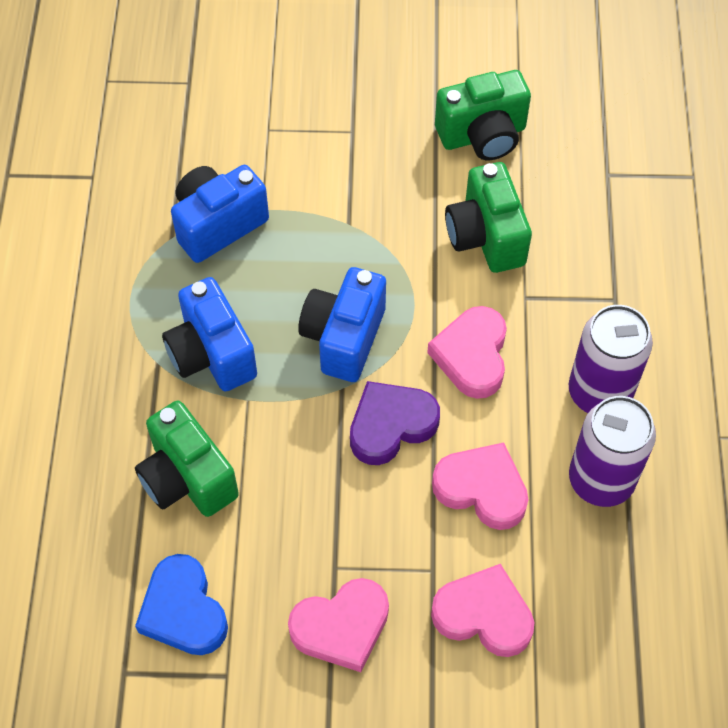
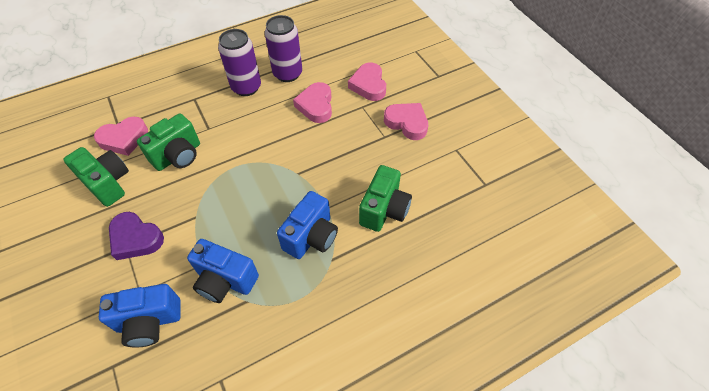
camera: 120 degrees left, 5 degrees down
(183, 611) = (443, 177): blue heart -> none
(344, 338) = (269, 185): blue camera -> blue camera (149, 322)
(391, 425) = (305, 147): purple heart -> purple heart (136, 238)
(472, 356) = (251, 134): pink heart -> pink heart (124, 139)

